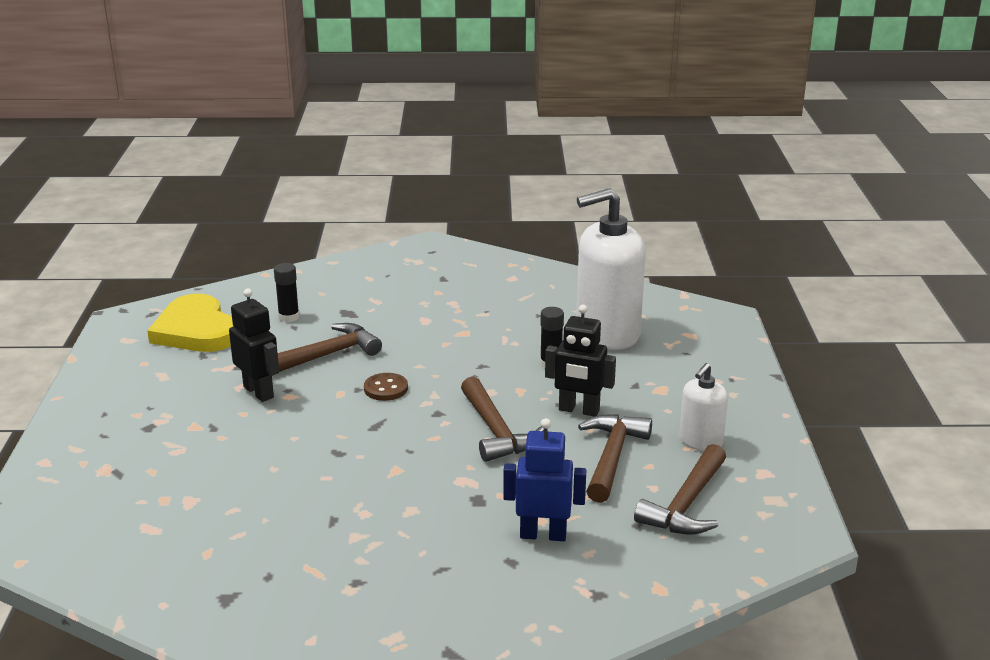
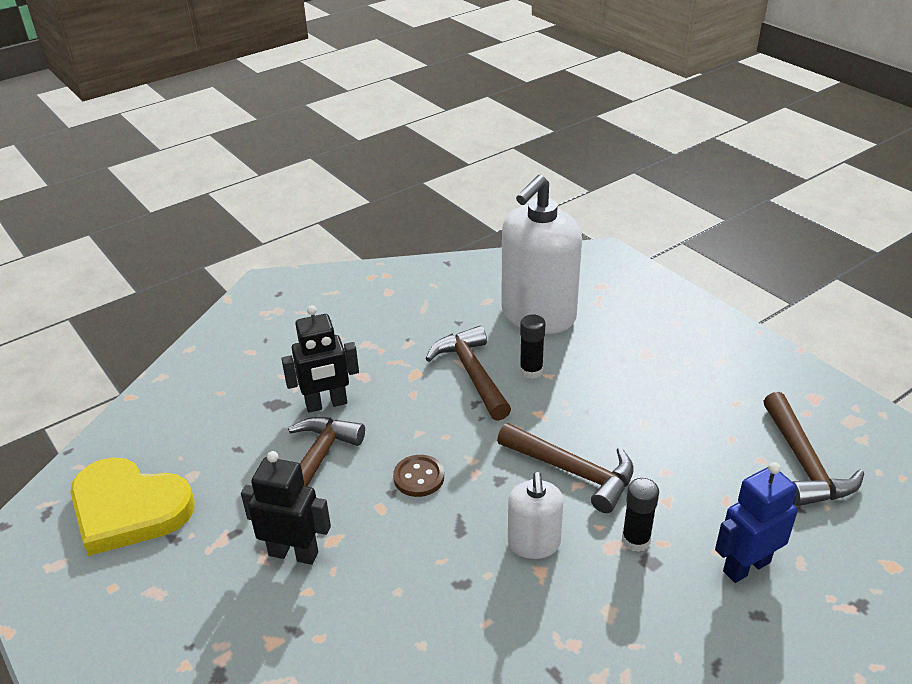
camera: 35 degrees left, 10 degrees up
(289, 317) = (218, 439): black glue stick -> black glue stick (636, 540)
(579, 410) = (612, 410): black robot -> black robot (326, 404)
(612, 457) = (695, 446): brown hammer -> brown hammer (471, 373)
(700, 441) = (737, 391): white soap dispenser -> white soap dispenser (534, 543)

